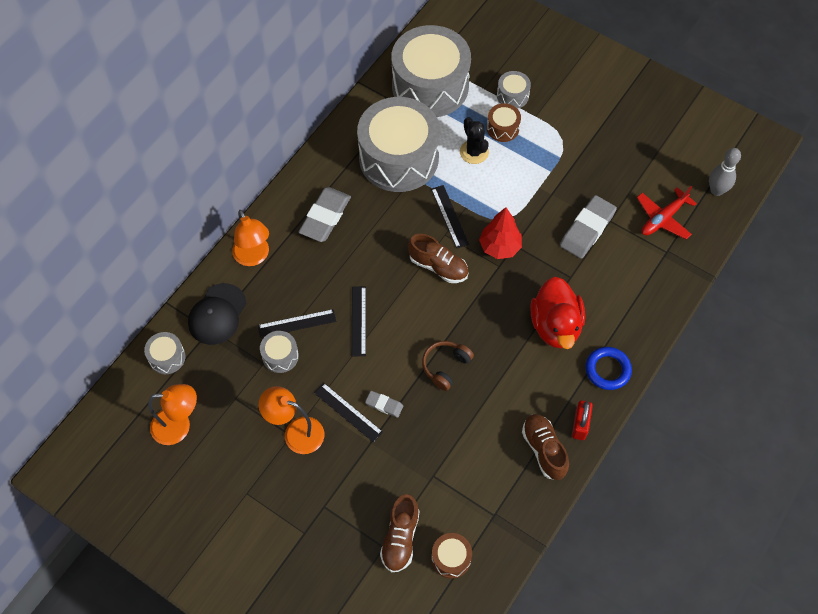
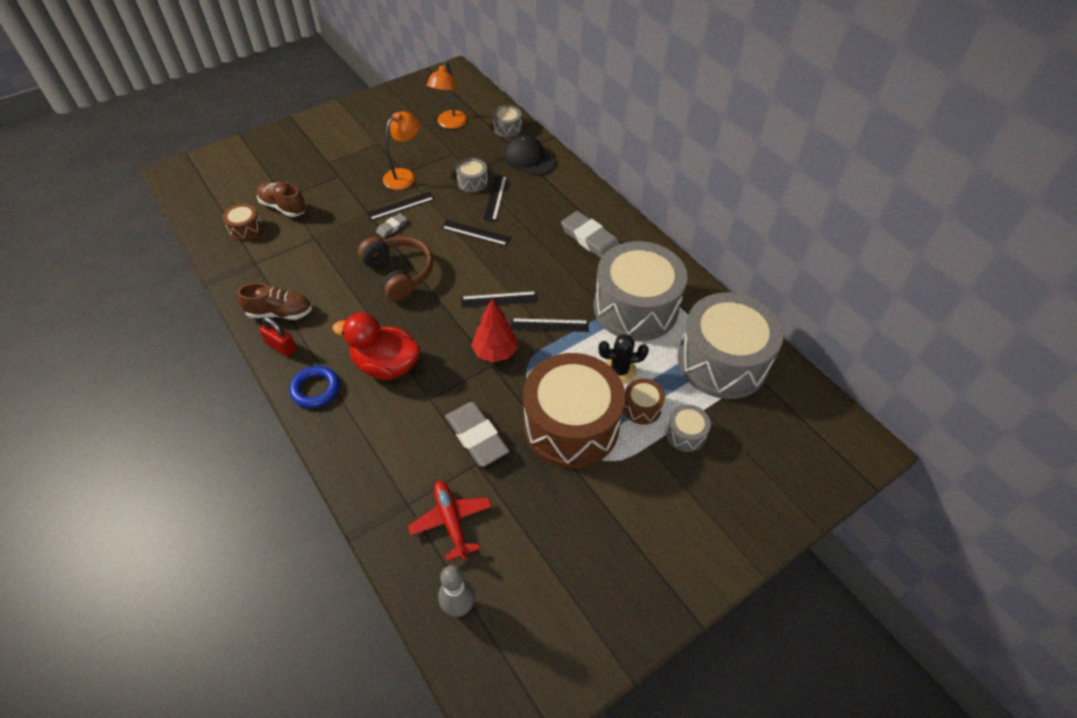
camera: 110 degrees right, 10 degrees down
(254, 257) = (571, 188): orange lamp -> none
(438, 266) = (499, 299): brown shoe -> black ruler
(445, 366) = (399, 274): brown headphones -> brown headphones, size x1.59
(543, 170) = (571, 425): none -> brown drum

